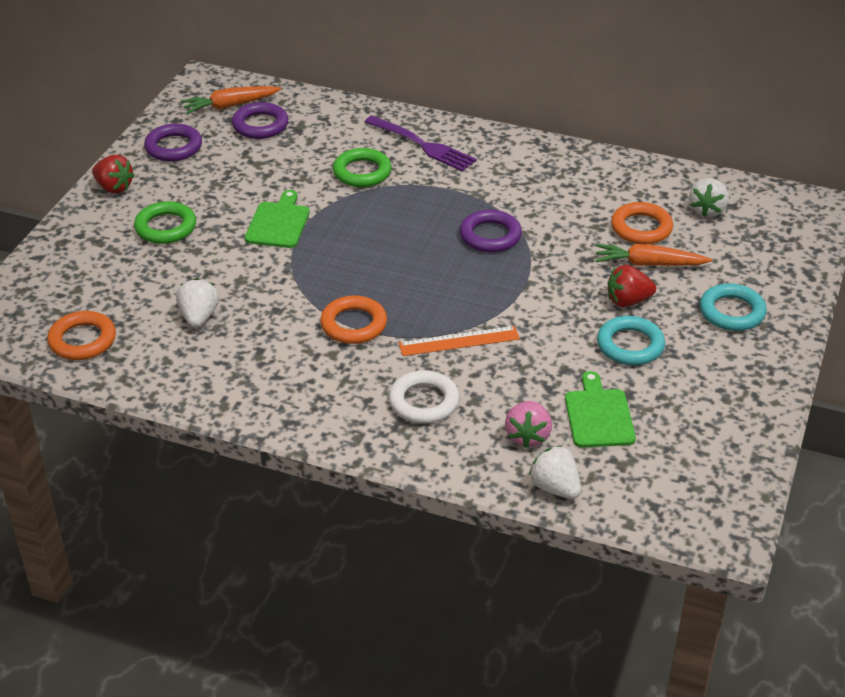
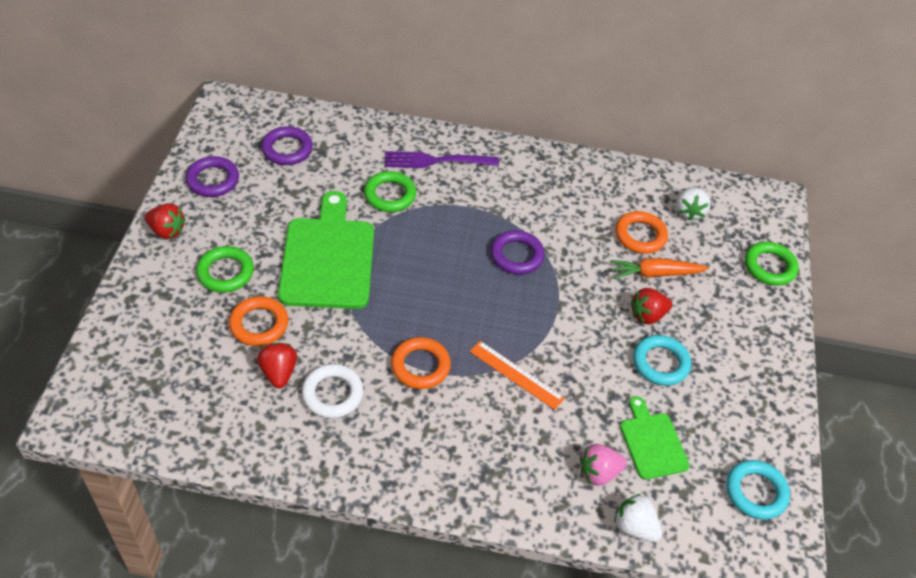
camera: 15 degrees left, 10 degrees up
(82, 340) = (175, 411): orange ring -> orange ring (259, 324)
(199, 317) = (279, 373): white strawberry -> red strawberry
(230, 106) = (254, 129): orange carrot -> none
(278, 223) = (328, 258): green cutting board -> green cutting board, size x1.84
(423, 145) = (436, 161): purple fork -> purple fork turned 150 degrees clockwise
(424, 402) = (501, 446): white ring -> white ring (332, 394)
(459, 341) = (516, 374): orange ruler -> orange ruler turned 60 degrees clockwise
(528, 436) = (598, 473): pink strawberry -> pink strawberry turned 75 degrees clockwise
(732, 312) = (734, 318): turquoise ring -> turquoise ring (755, 492)
(791, 268) = (769, 267): none -> green ring

